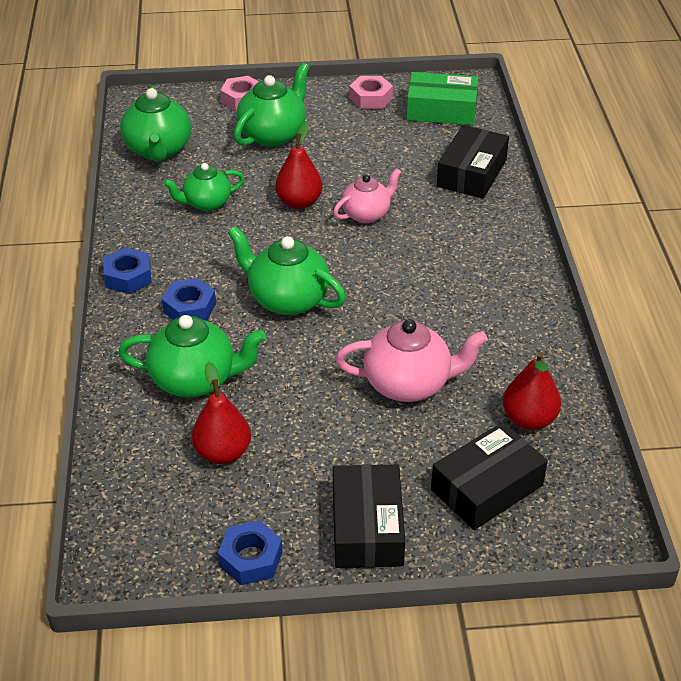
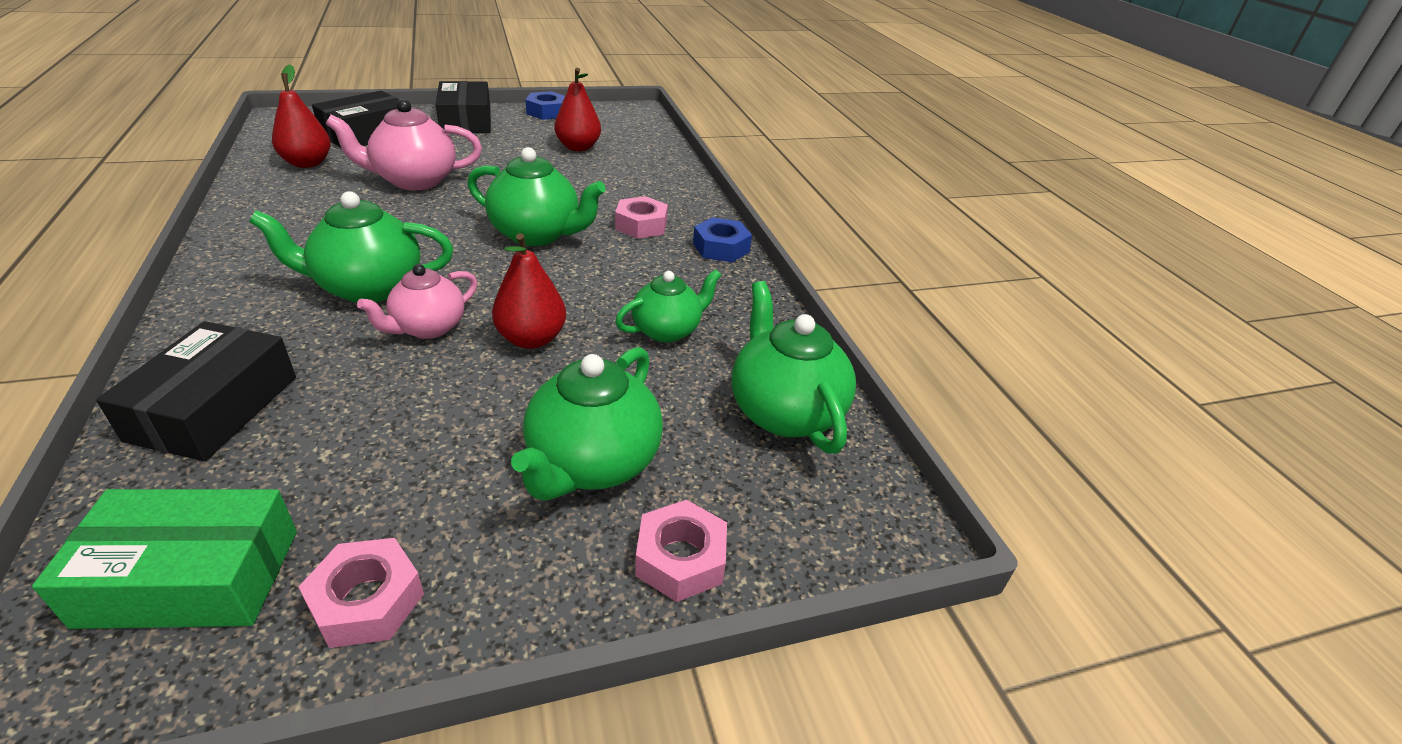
camera: 165 degrees right, 5 degrees down
(189, 308) = (641, 225): blue nut -> pink nut
(195, 380) = (615, 180): green teapot -> green teapot (368, 288)

